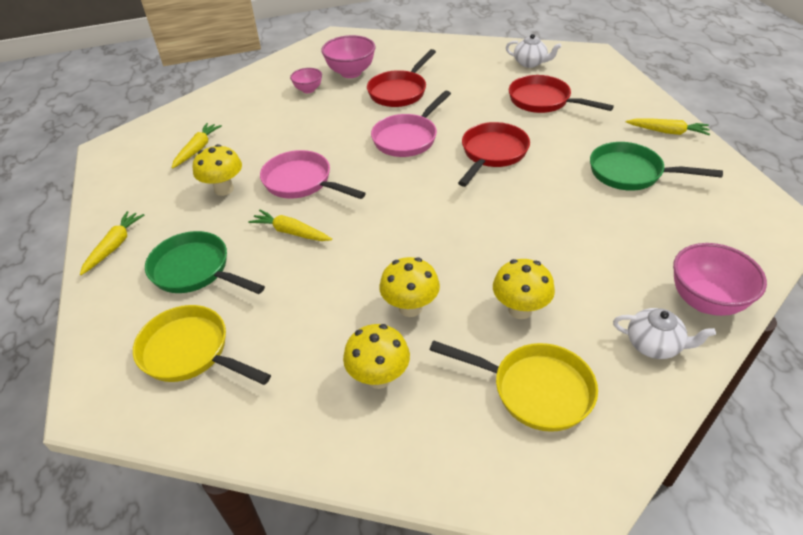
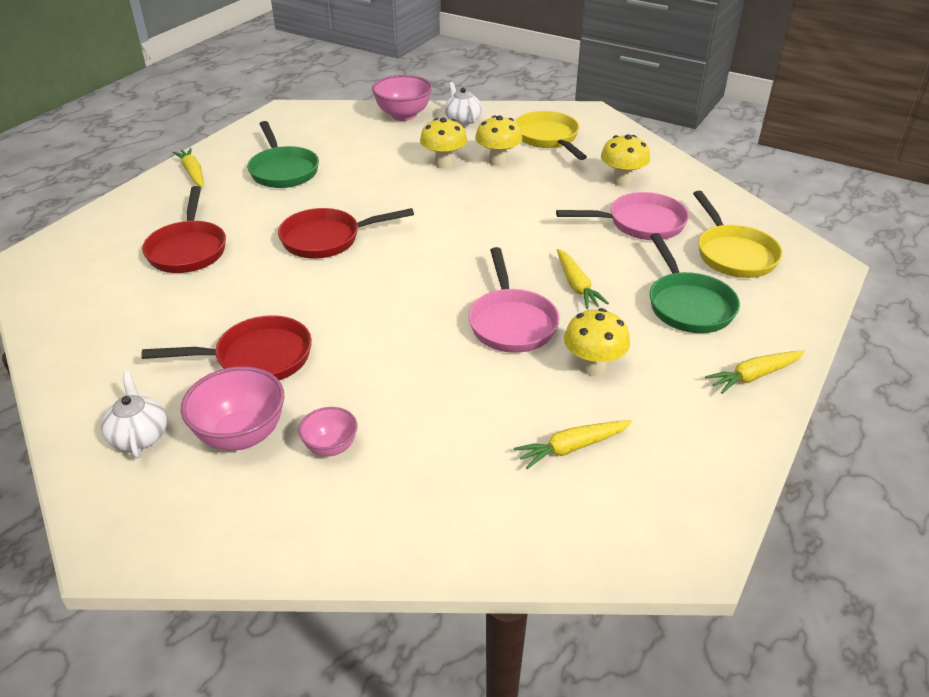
camera: 135 degrees left, 5 degrees down
(408, 138) = (355, 299): pink pan -> pink pan (640, 223)
(410, 307) = (558, 195): yellow mushroom -> yellow mushroom (444, 163)
(530, 63) = (90, 292): white teapot -> white teapot (139, 436)

